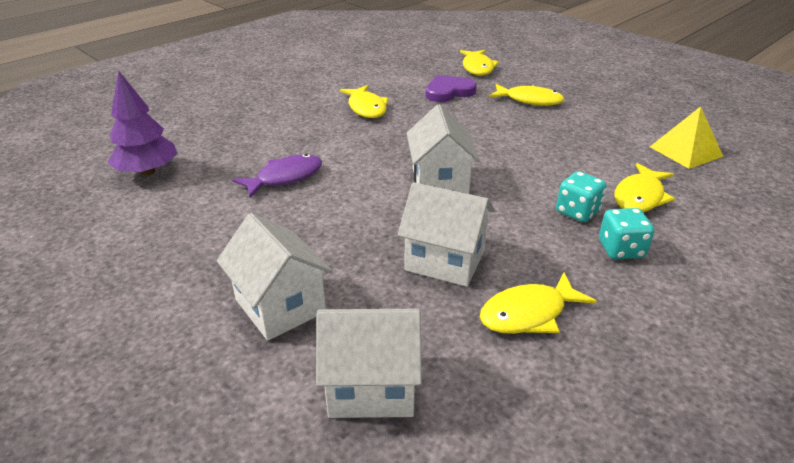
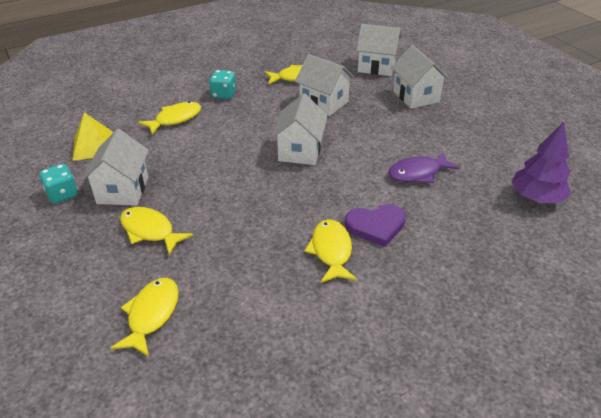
camera: 165 degrees left, 5 degrees up
(448, 92) = (225, 264): purple heart -> purple heart (376, 226)
(577, 212) = (225, 116): turquoise dice -> turquoise dice (62, 194)
(592, 121) = (123, 190): none -> white house

